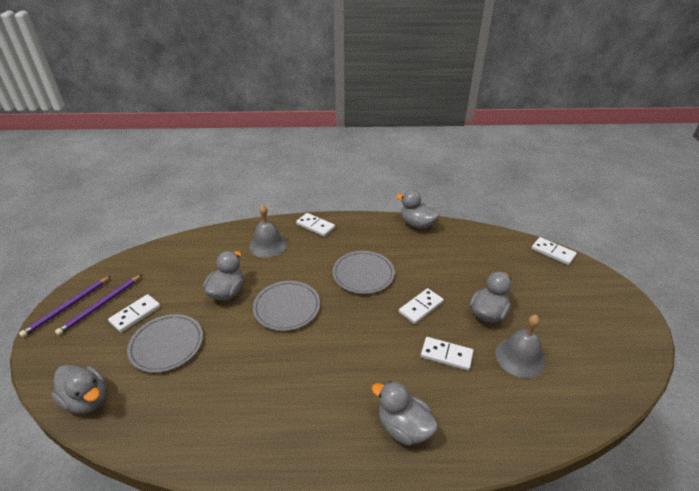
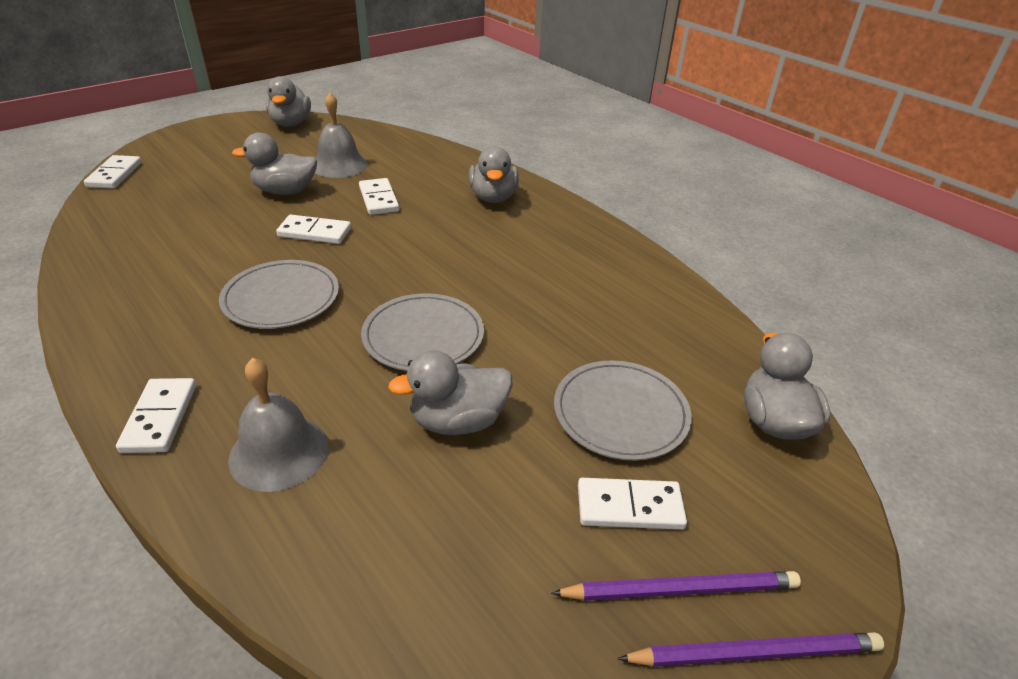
camera: 130 degrees left, 0 degrees up
(417, 224) = (87, 294): grey duck -> grey duck (291, 123)

